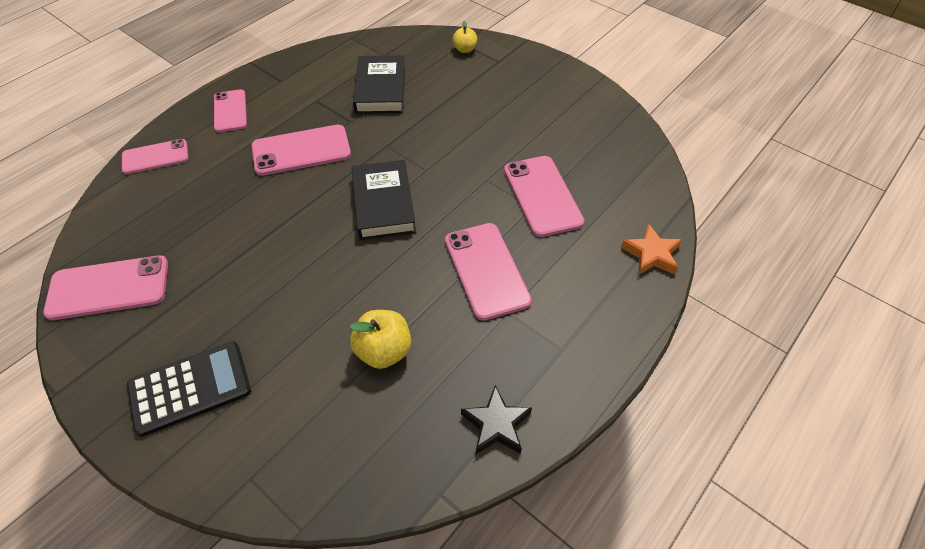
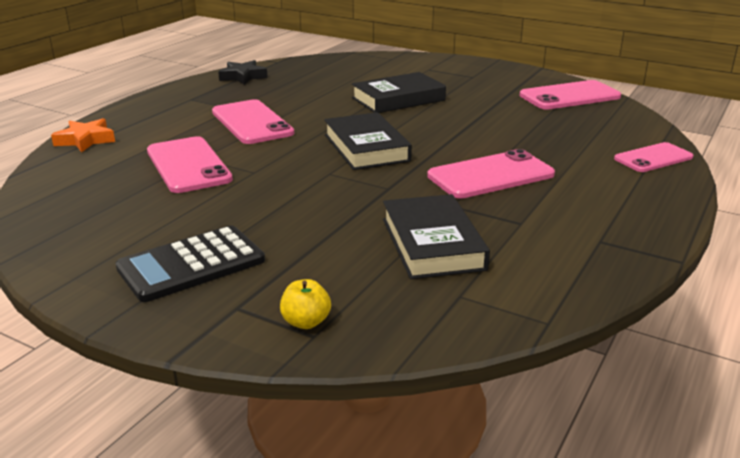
camera: 170 degrees right, 25 degrees down
(190, 388) = (456, 73): black calculator -> black calculator (191, 264)
(230, 111) = (626, 201): pink phone -> none
(309, 309) = (398, 99): none -> black book
(384, 351) = (329, 90): yellow apple -> none

